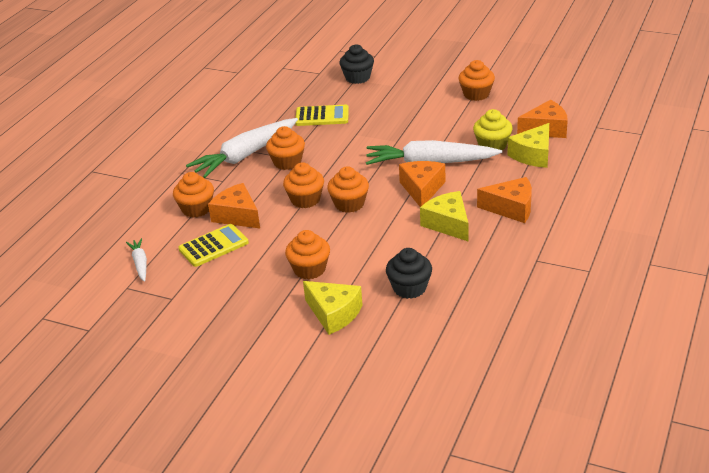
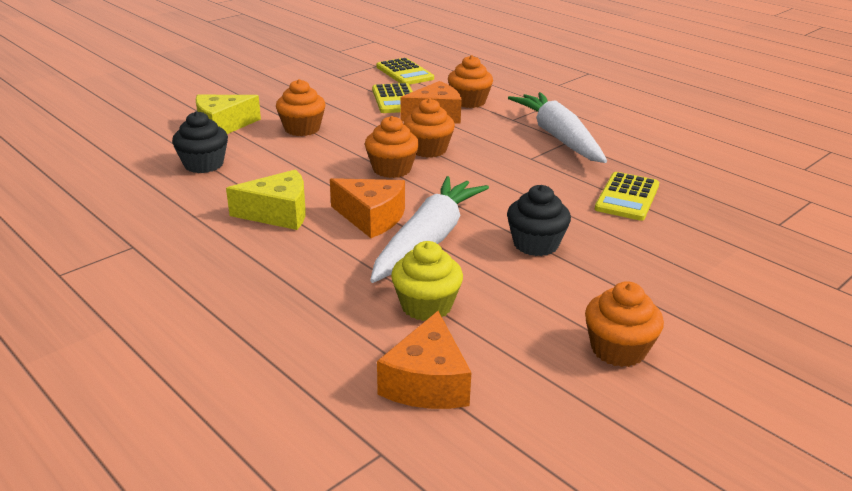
camera: 110 degrees right, 5 degrees down
(140, 263) = (404, 73): white carrot -> yellow calculator
(287, 162) = (521, 155): orange cupcake -> none
(357, 78) = (747, 251): black cupcake -> black cupcake (535, 244)
(511, 208) = (252, 266): orange cheese -> none
(533, 155) = (359, 335): yellow cheese -> none

